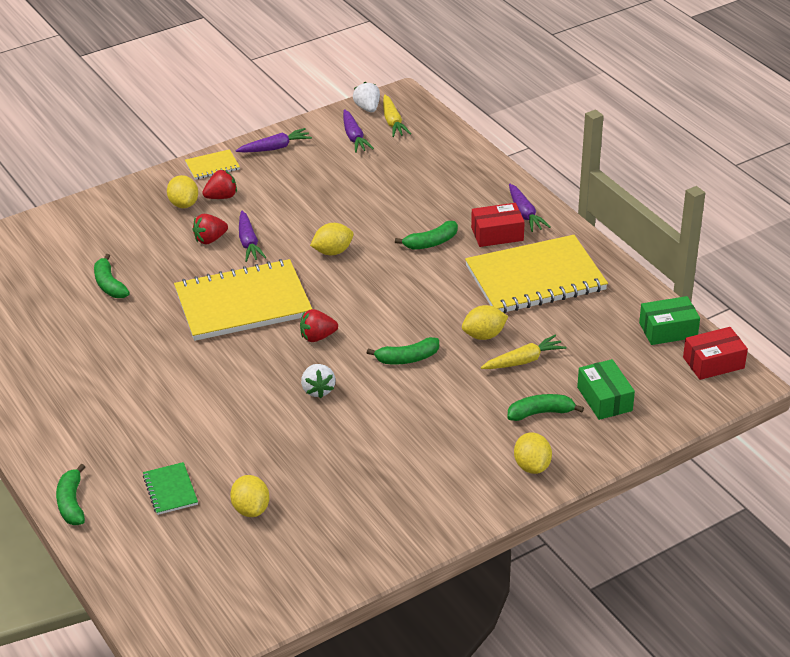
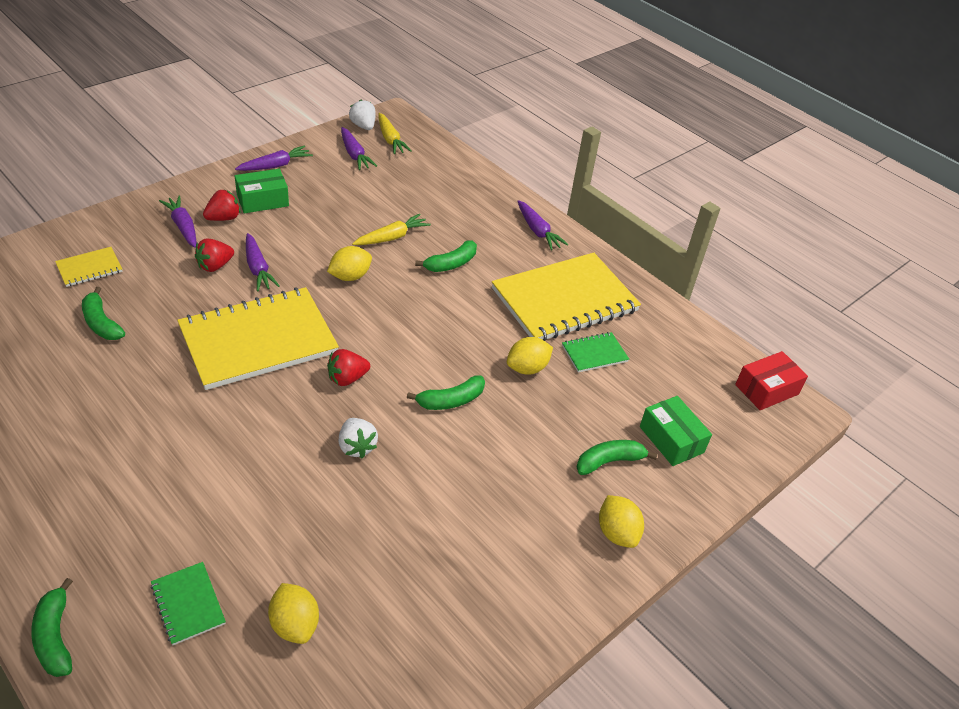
camera: 15 degrees left, 5 degrees up
(184, 204) = (183, 227): yellow lemon -> purple carrot
(212, 166) = (211, 185): yellow notebook -> yellow notebook (89, 268)
(497, 234) = (515, 253): red box -> none
(523, 361) = (575, 397): yellow carrot -> yellow carrot (391, 237)
(552, 326) = (594, 353): none -> green notebook
(668, 330) = (711, 354): green box -> green box (262, 200)

